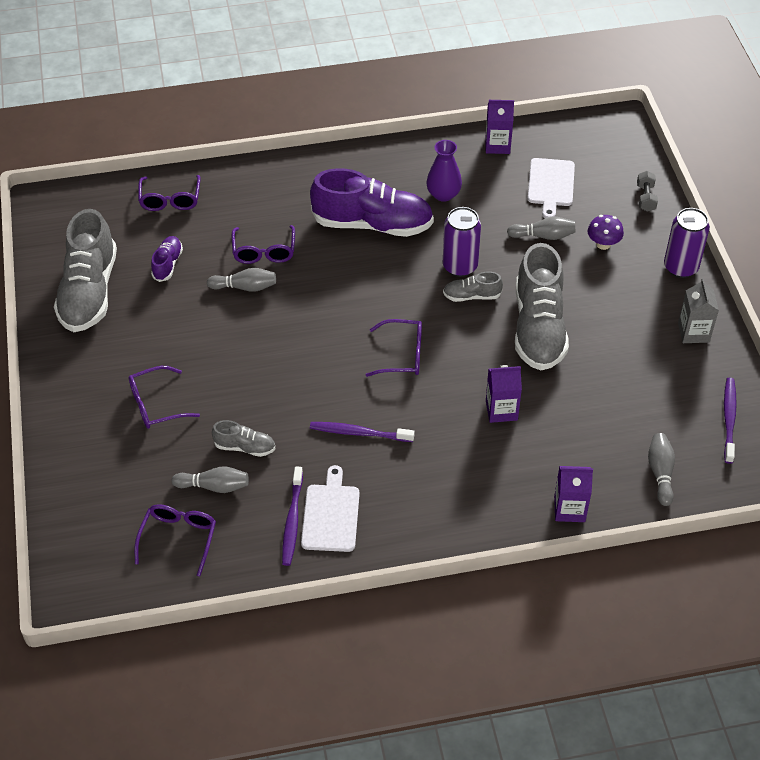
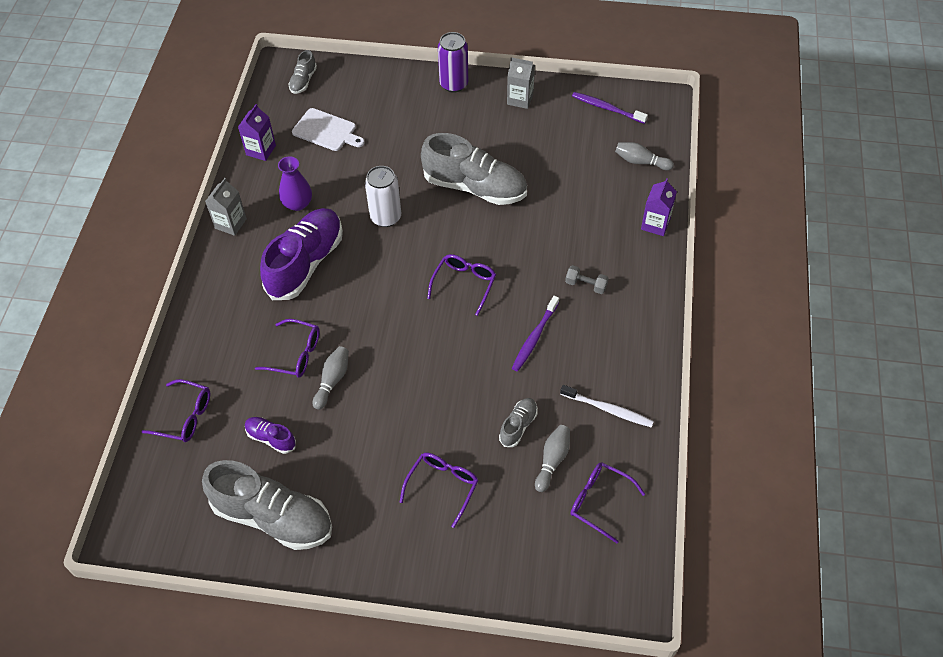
camera: 70 degrees left, 5 degrees up
(156, 405) = (442, 486): purple glasses -> purple glasses turned 150 degrees counterclockwise
(292, 521) = (608, 410): purple toothbrush -> white toothbrush
(331, 515) = (611, 380): white cutting board -> none
(395, 155) = (230, 223): none -> grey carton
(460, 266) = (385, 217): purple can -> white can
(472, 296) = (422, 219): grey shoe -> grey shoe (303, 81)
(501, 410) = (548, 236): purple carton -> none
(543, 236) = (380, 153): grey bowling pin -> none
(603, 244) = (407, 120): purple mushroom -> none
(645, 198) = (372, 79): grey dumbbell -> grey dumbbell (586, 285)

